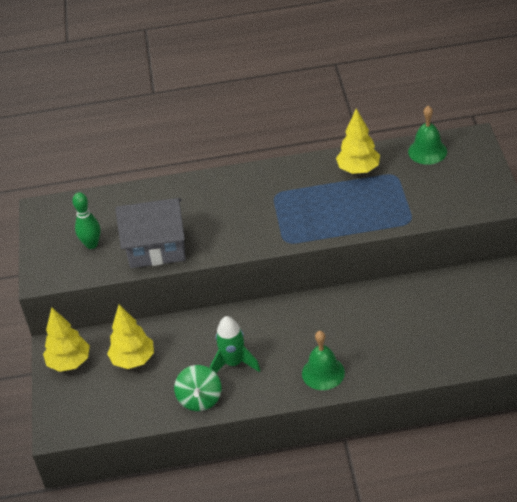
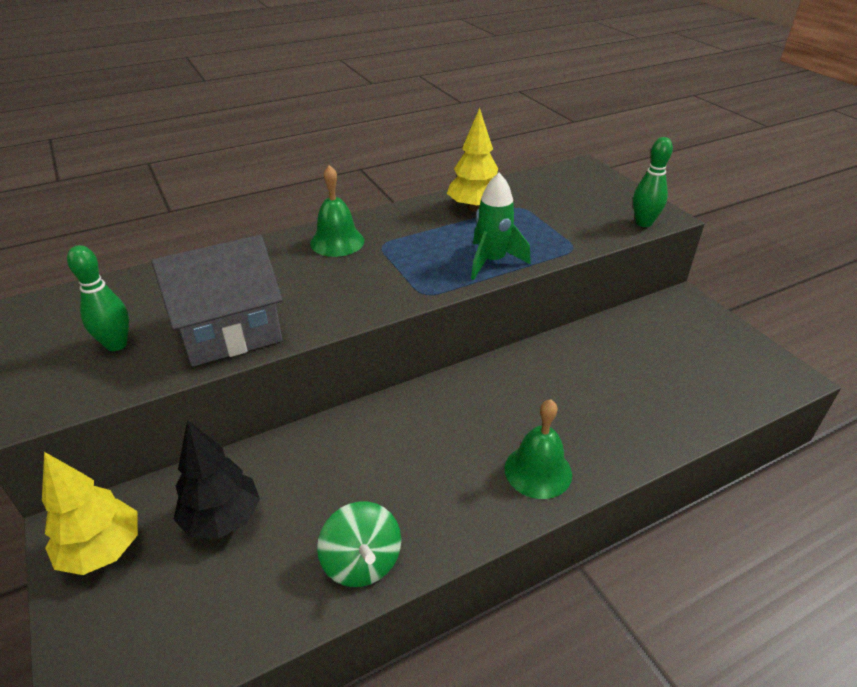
camera: 25 degrees left, 5 degrees down
(133, 360) = (222, 519): yellow tree -> black tree
(234, 363) = (395, 487): green rocket -> green rocket (492, 261)
(427, 151) = (542, 183): green bell -> green bell (337, 242)
(479, 207) = (643, 223): none -> green bowling pin

